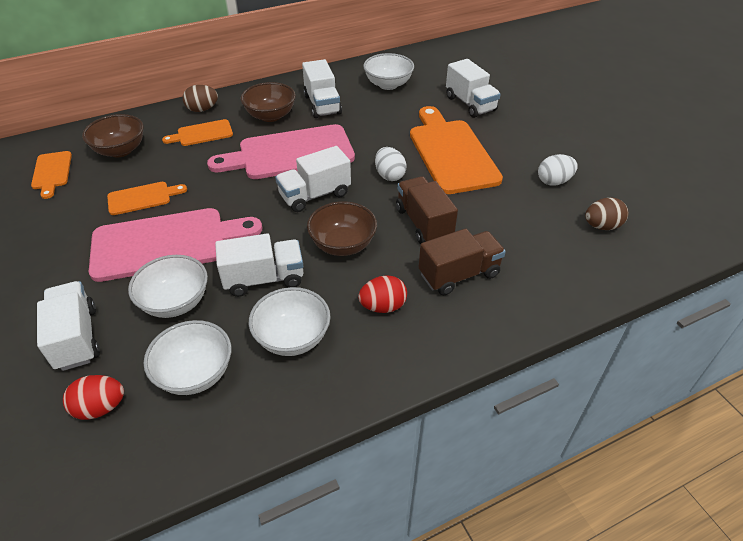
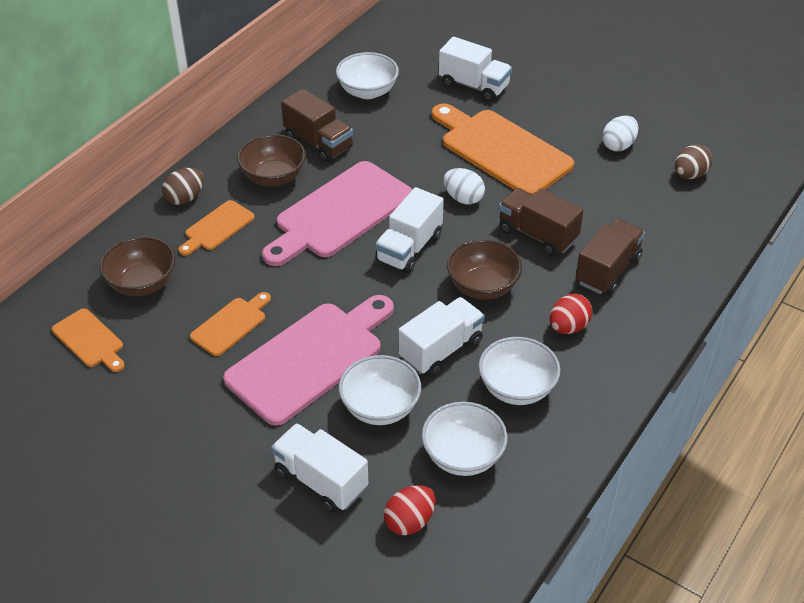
camera: 30 degrees left, 0 degrees up
(322, 105) = (318, 143): white truck -> brown truck

